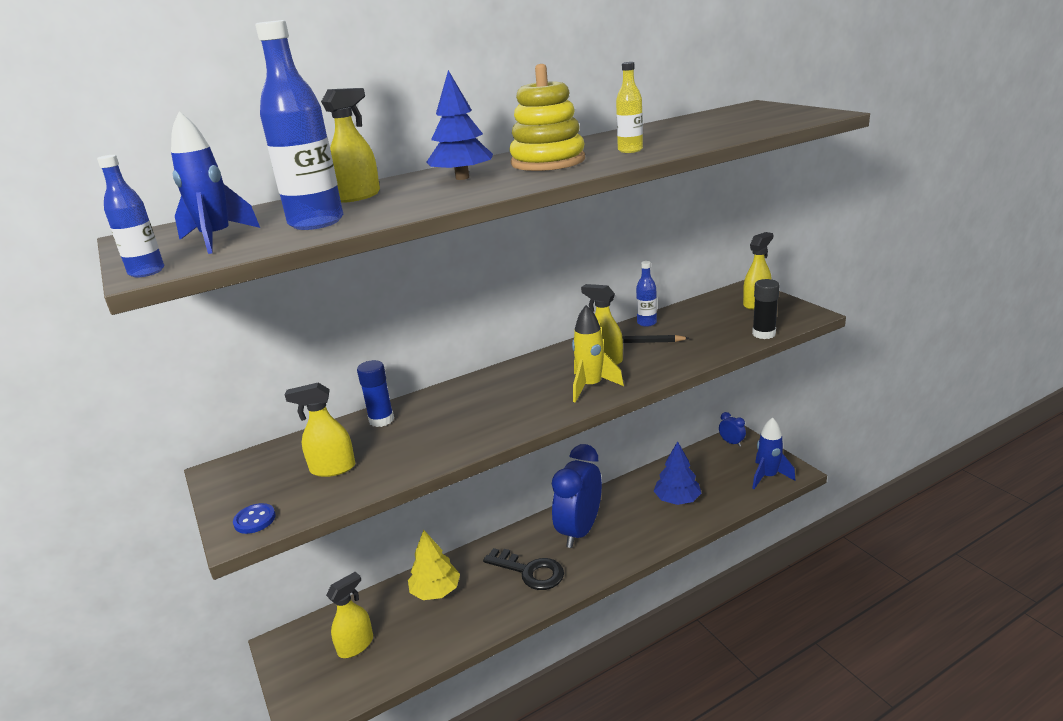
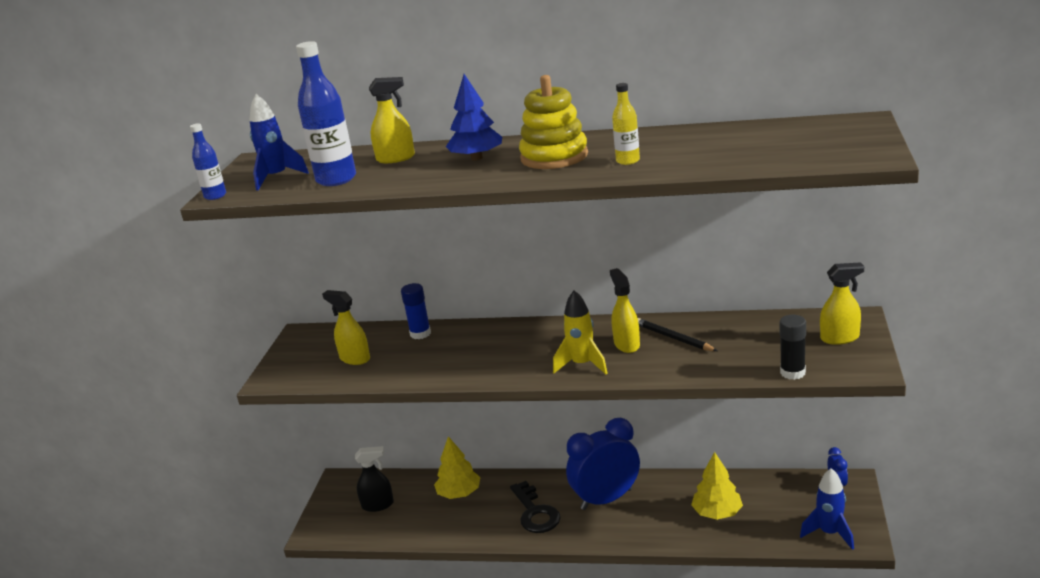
camera: 40 degrees right, 0 degrees up
(255, 520) = (283, 375): blue button -> none
(356, 645) = (378, 505): yellow spray bottle -> black spray bottle
(646, 323) = (711, 321): blue bottle -> none
(677, 499) = (717, 513): blue tree -> yellow tree

